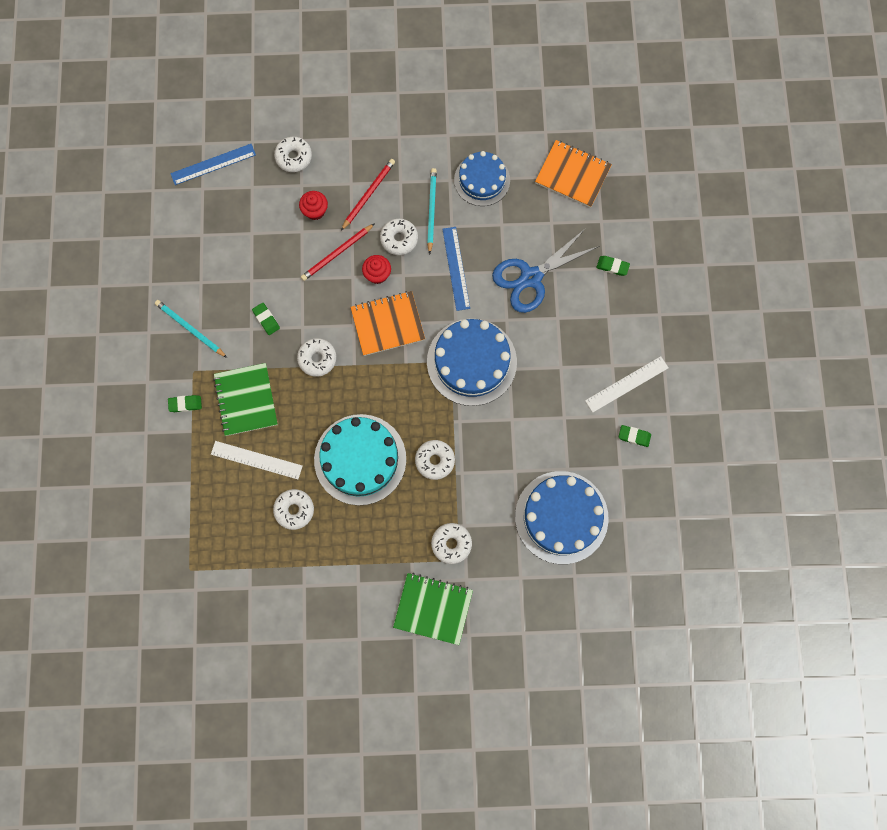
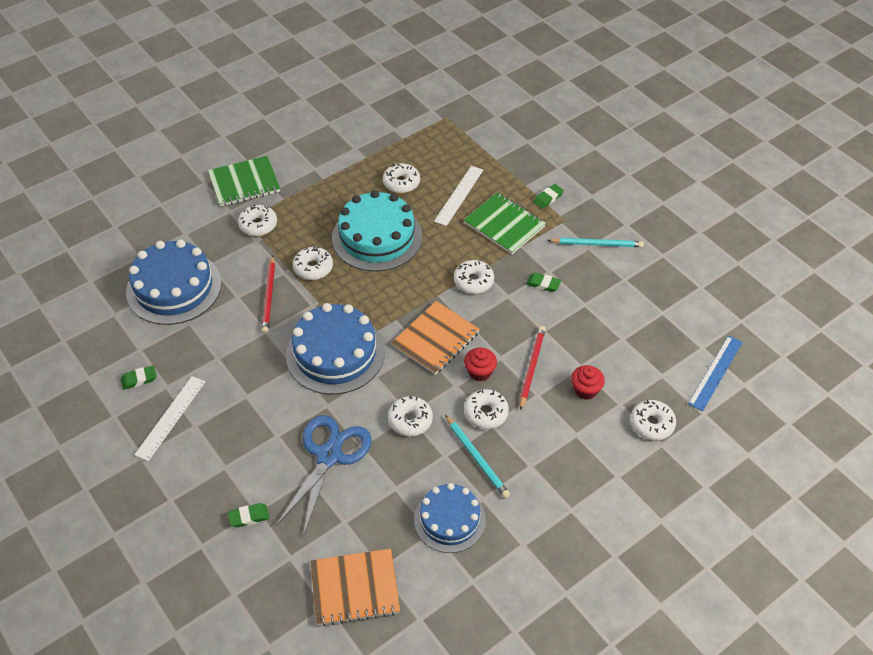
camera: 145 degrees right, 25 degrees down
(256, 460) = (459, 195): white ruler -> white ruler turned 45 degrees counterclockwise
(368, 195) = (550, 434): red pencil -> red pencil (269, 296)
(456, 268) = (410, 420): blue ruler -> white donut

